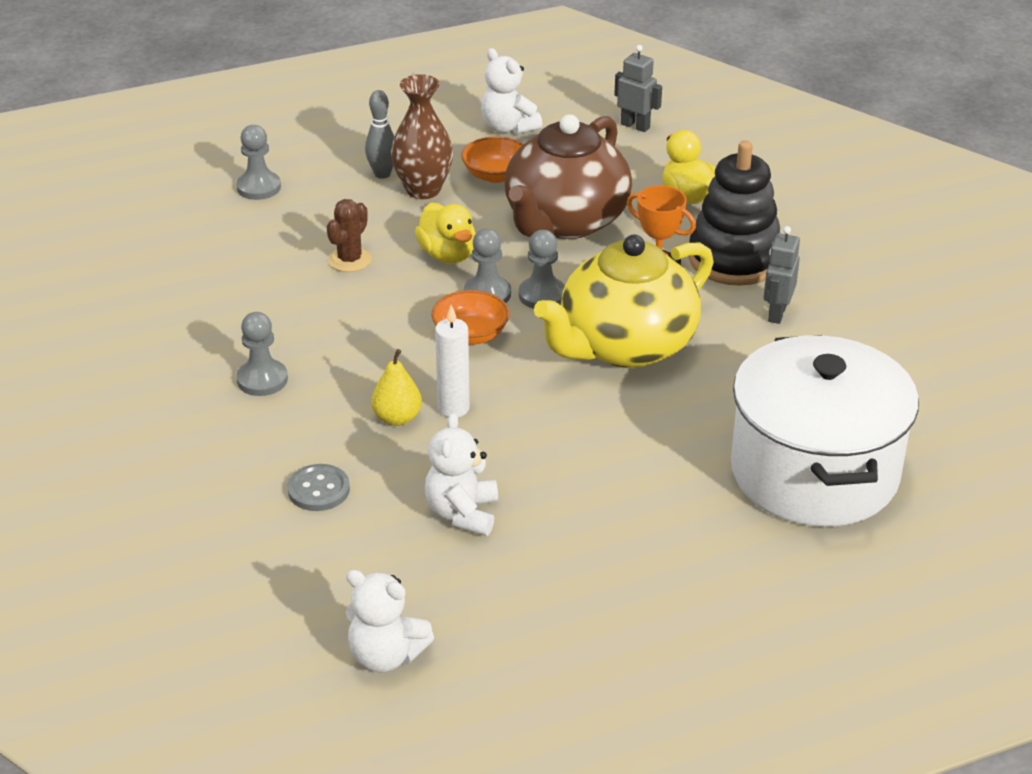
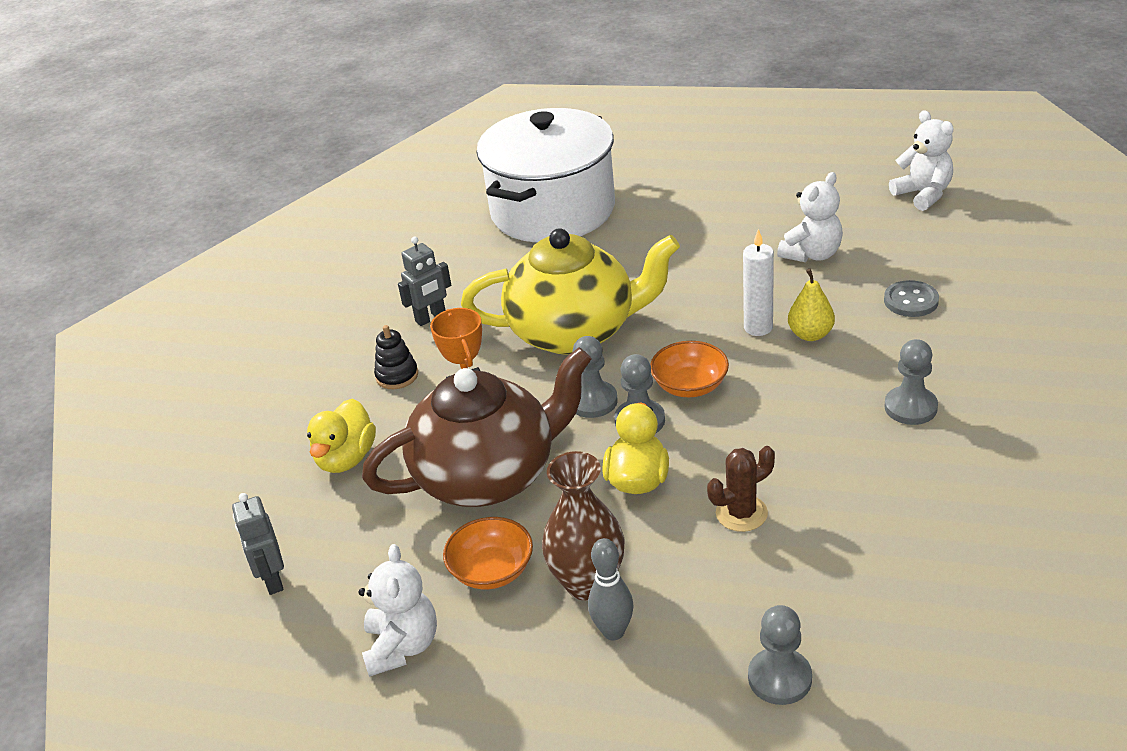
camera: 140 degrees left, 0 degrees up
(734, 259) = (397, 376): black stacking toy -> black stacking toy, size x0.46

